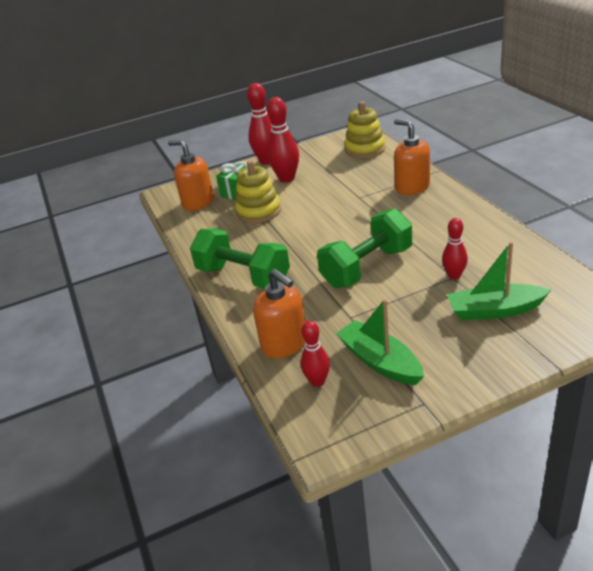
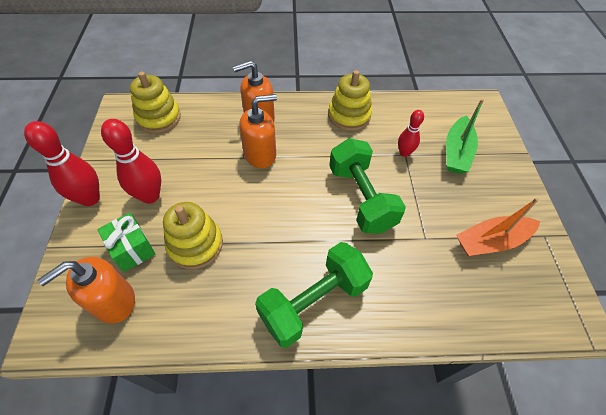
camera: 75 degrees left, 20 degrees up
(285, 344) = (443, 302): orange soap dispenser -> orange soap dispenser (260, 154)
(317, 381) = (503, 295): red bowling pin -> none
(380, 361) = (491, 241): green boat -> orange boat
(472, 228) = (349, 116): none -> yellow stacking toy

